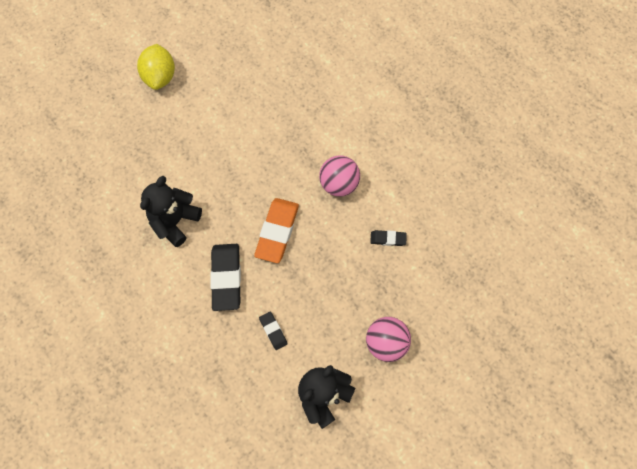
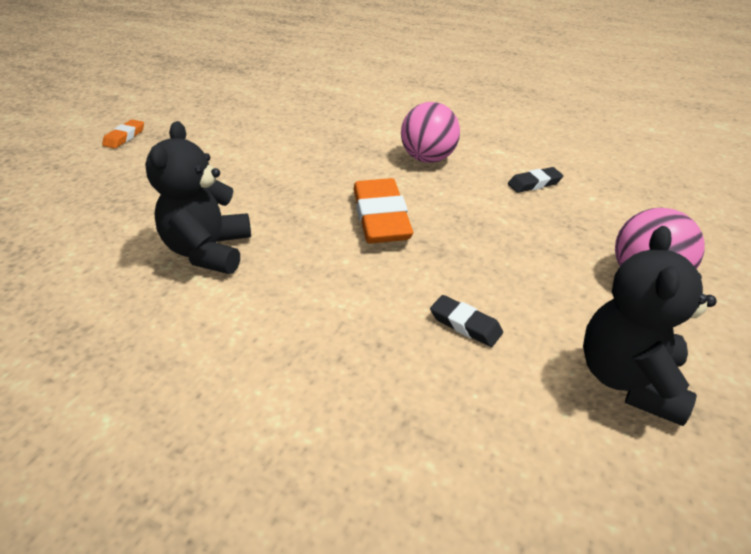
camera: 25 degrees left, 30 degrees down
(160, 76) = (124, 137): yellow lemon -> orange eraser
(226, 278) = (336, 287): black eraser -> none

